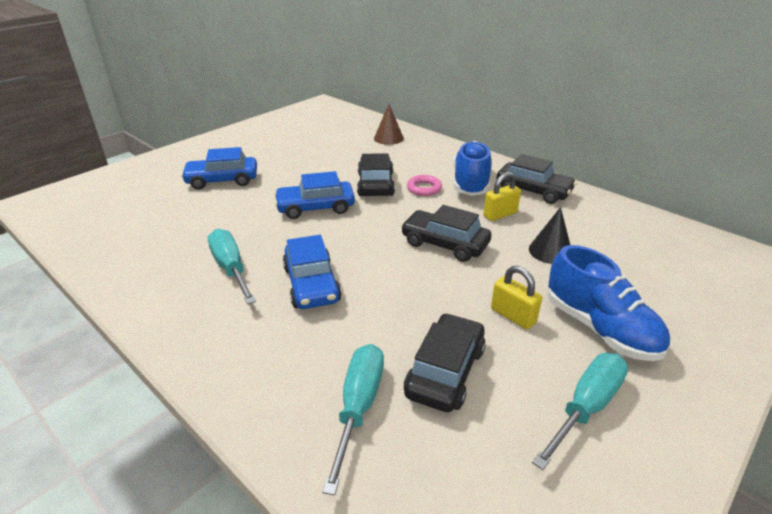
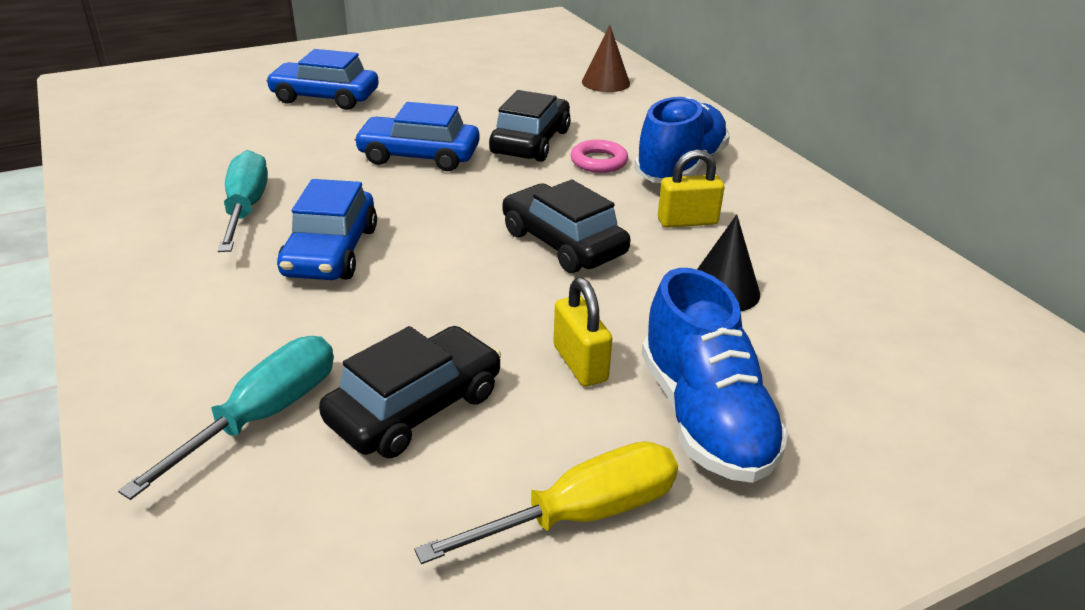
camera: 20 degrees right, 0 degrees up
(533, 191) = (775, 199): black car -> none
(586, 407) = (581, 514): turquoise screwdriver -> yellow screwdriver

